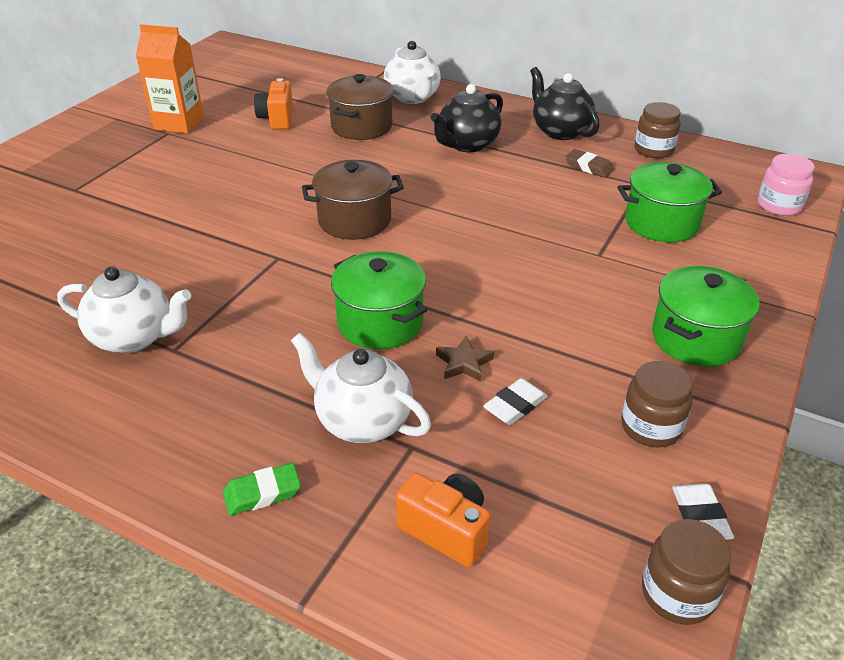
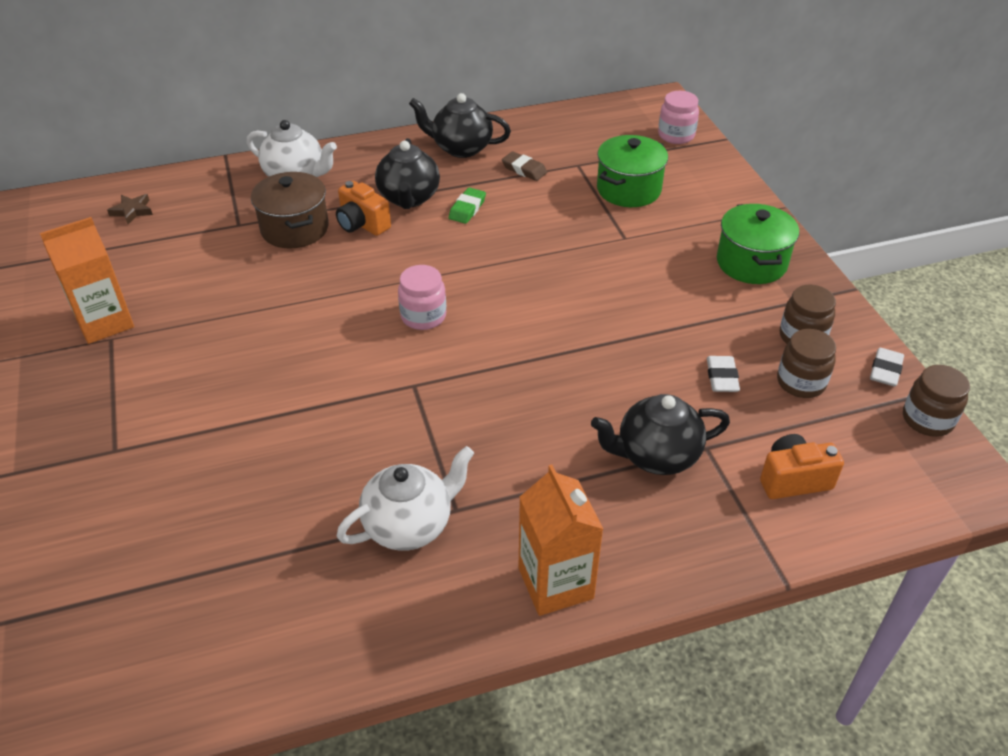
camera: 45 degrees left, 5 degrees up
(149, 446) = (555, 583): none -> orange carton
(262, 493) = (671, 547): green eraser -> green eraser (467, 209)
(277, 119) = (202, 263): orange camera -> orange camera (362, 224)
(354, 220) = (423, 316): brown pot -> pink jar
(362, 421) = (656, 455): white teapot -> black teapot
(380, 322) = (565, 382): green pot -> none
(464, 363) = (656, 372): brown star -> brown star (132, 211)
(589, 167) = (524, 169): brown eraser -> brown eraser turned 45 degrees clockwise
(653, 150) = (547, 131): brown jar -> brown jar (801, 382)
(700, 516) = (885, 370): white eraser -> white eraser turned 75 degrees clockwise

